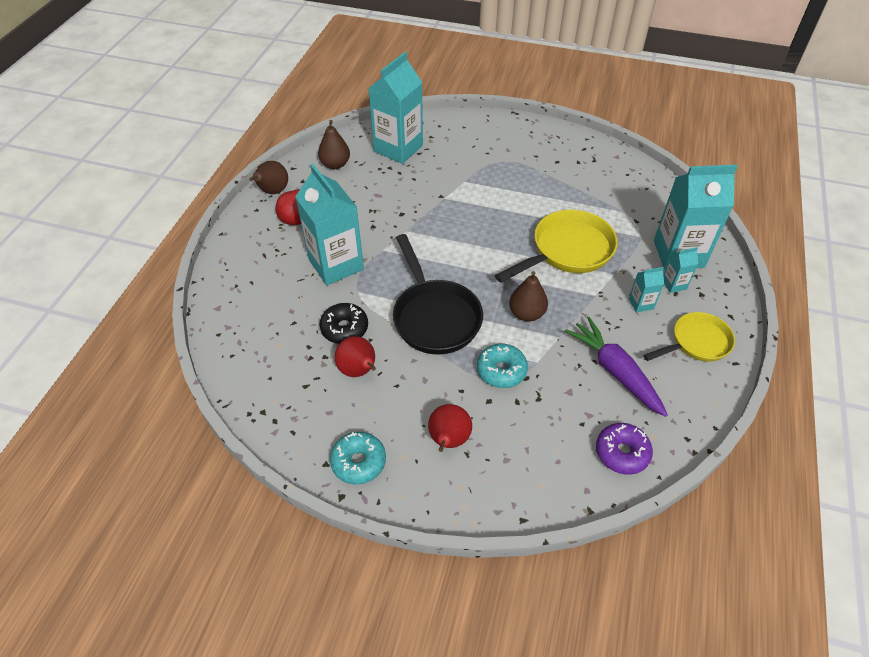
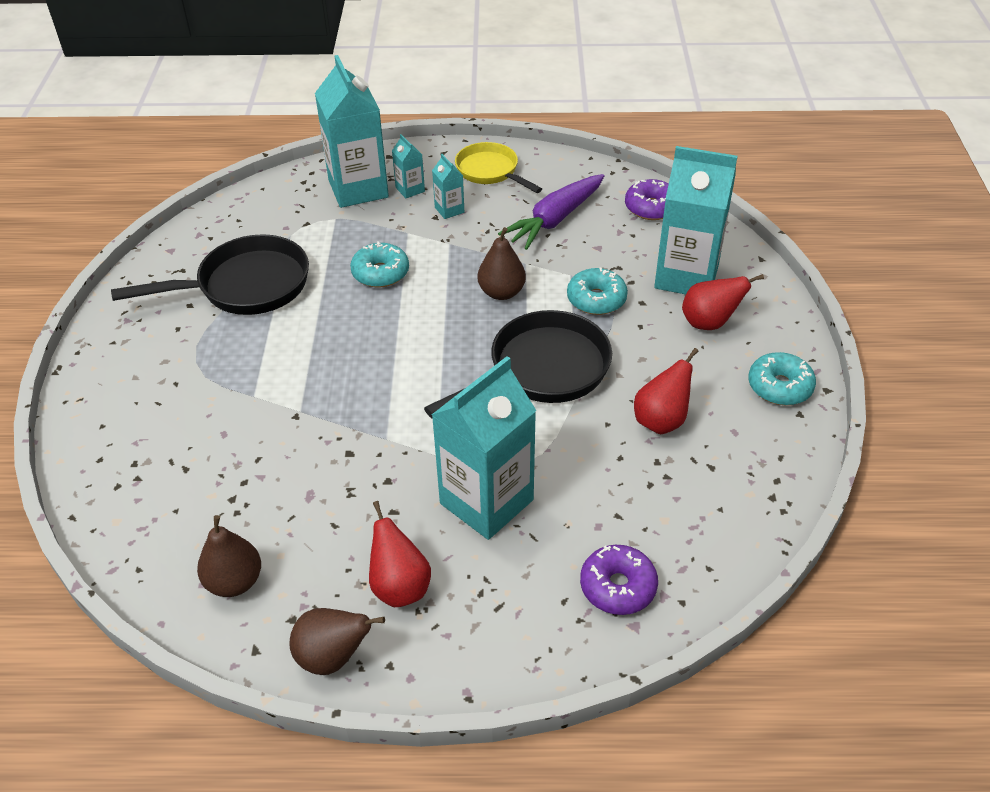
camera: 105 degrees left, 5 degrees down
(245, 307) = (618, 587): none -> purple donut
(344, 328) = (602, 455): black donut -> none
(398, 148) = (175, 500): turquoise carton -> turquoise carton (686, 276)
(567, 251) = (380, 273): yellow pan -> turquoise donut
(569, 186) = (245, 286): none -> black pan

